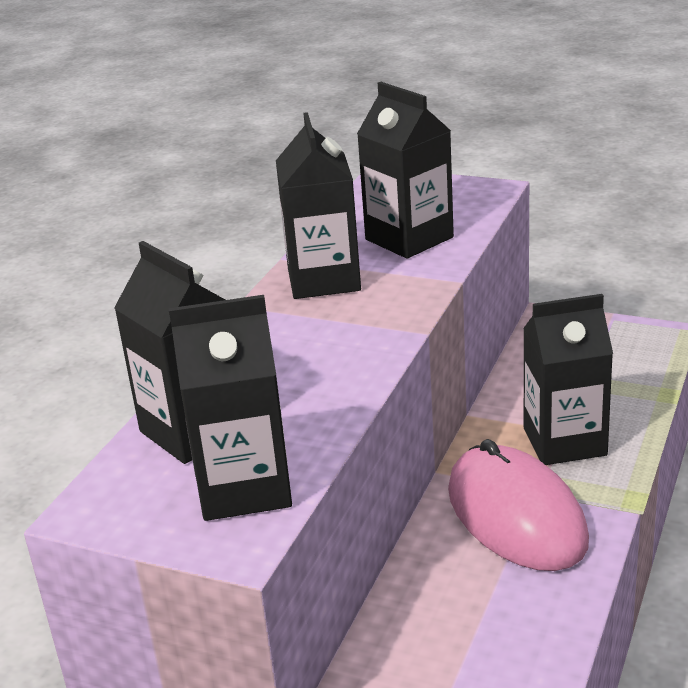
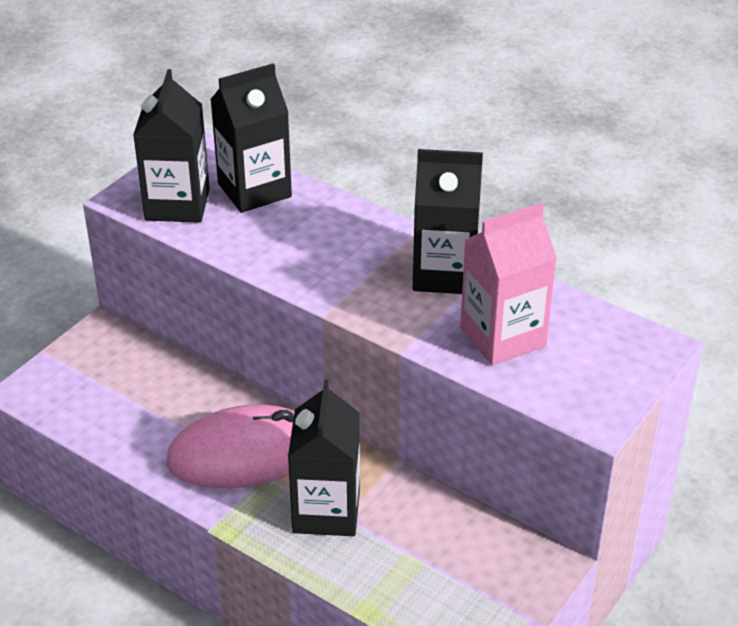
camera: 100 degrees right, 10 degrees up
(409, 238) = (502, 337): black carton -> pink carton

